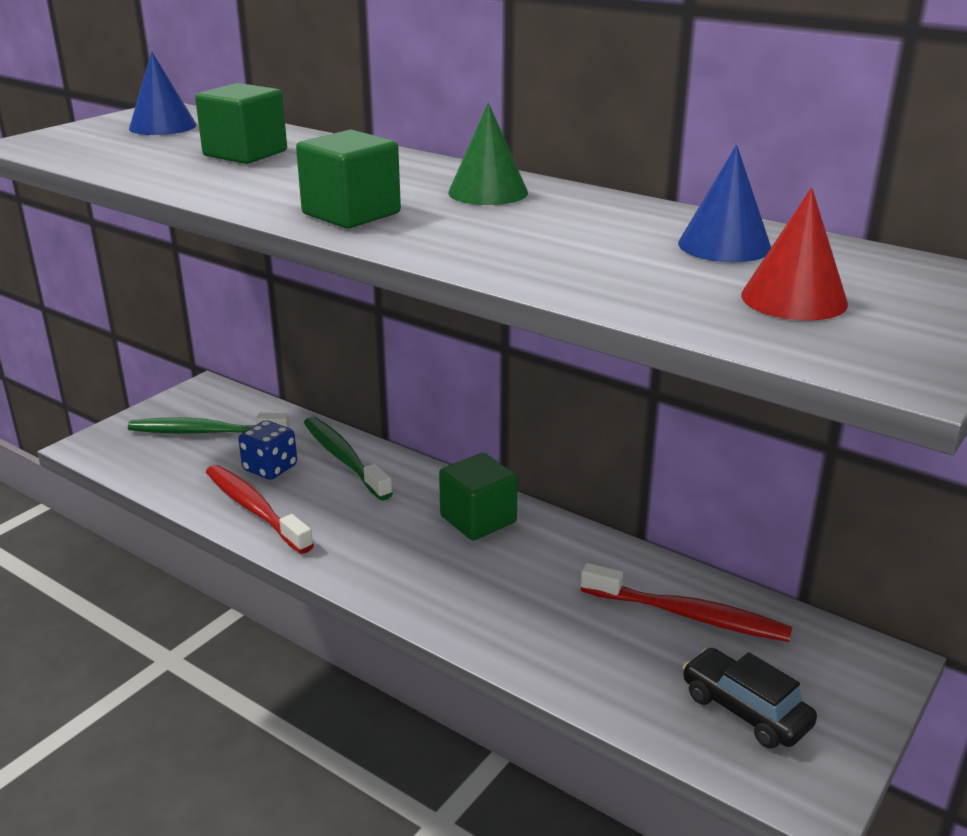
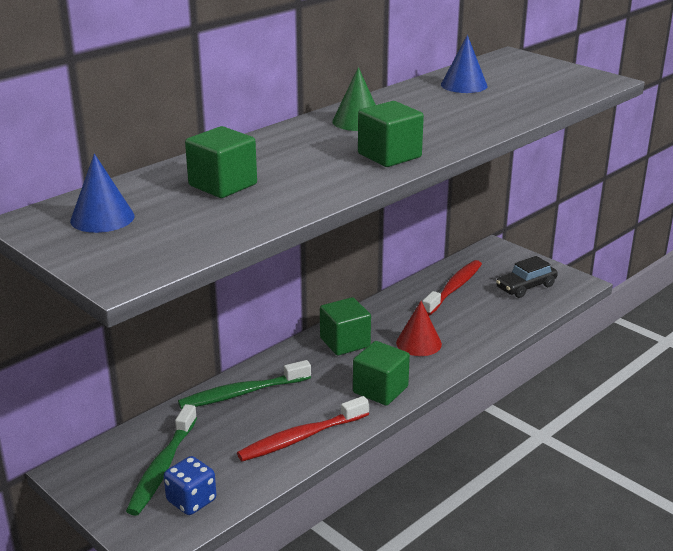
camera: 80 degrees left, 0 degrees up
(270, 468) = (242, 430): blue dice -> blue dice (191, 501)
(364, 560) = (380, 390): none -> green cube
(794, 299) = (534, 83): red cone -> red cone (418, 343)

